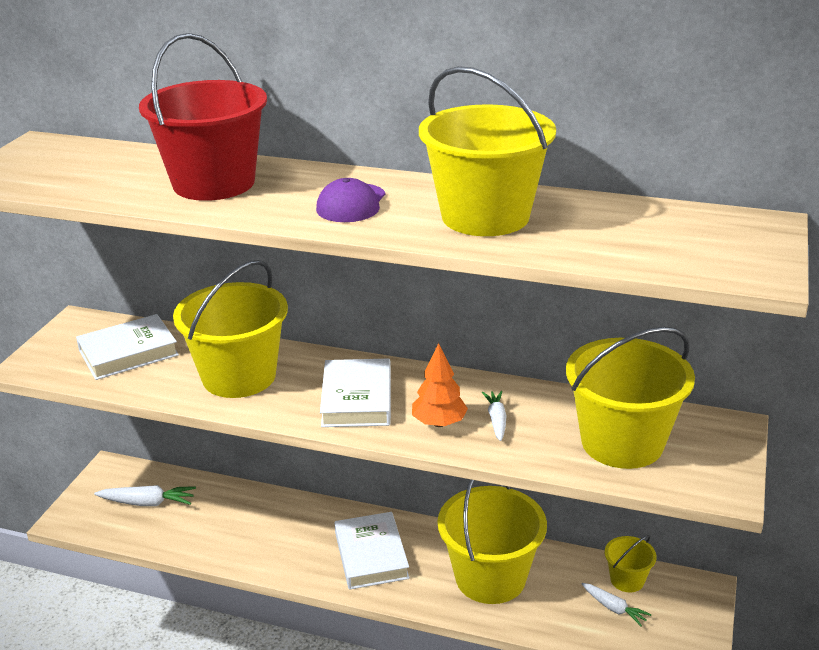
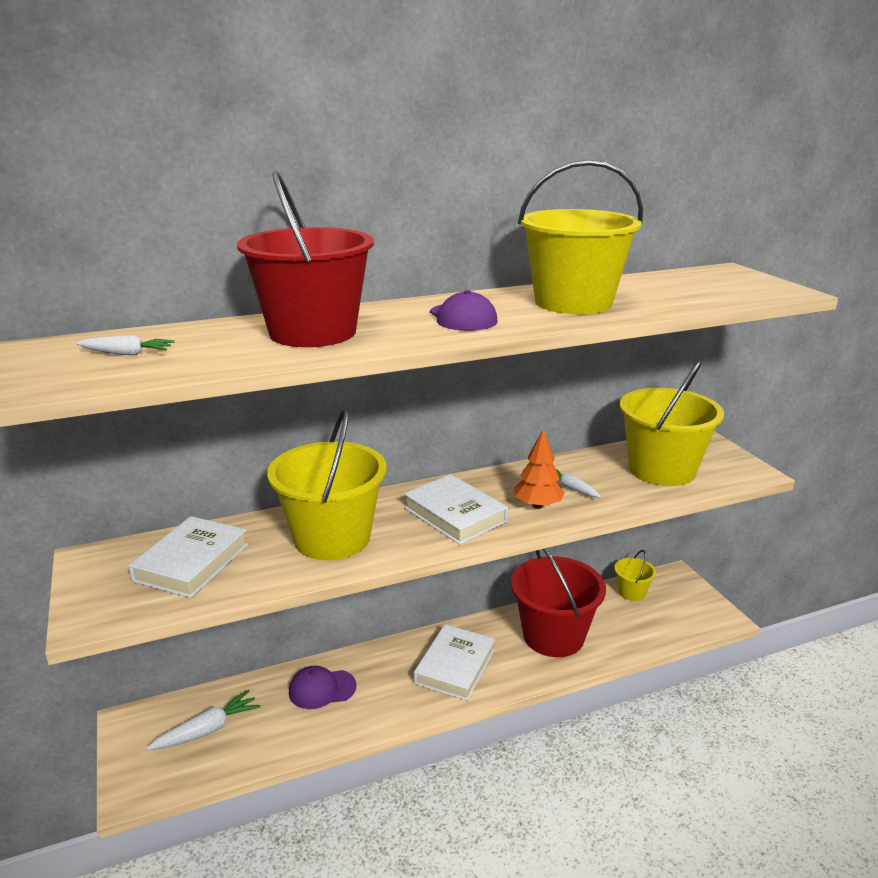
camera: 40 degrees left, 5 degrees down
(251, 516) = (322, 689): none -> purple cap
(371, 555) = (455, 666): white book -> white book turned 75 degrees clockwise
(490, 577) = (553, 636): yellow bucket -> red bucket
(614, 608) = (646, 613): white carrot -> white carrot (127, 354)

